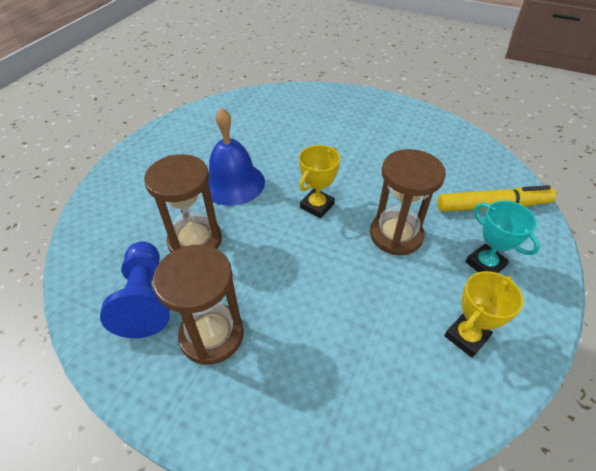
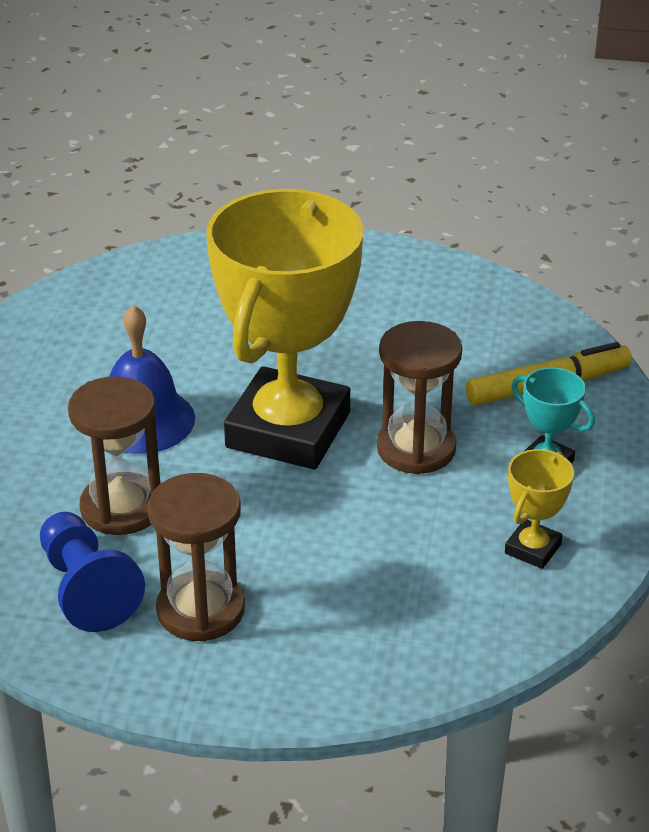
camera: 15 degrees left, 10 degrees down
(317, 206) = (288, 430): yellow trophy -> yellow trophy, size x2.47

